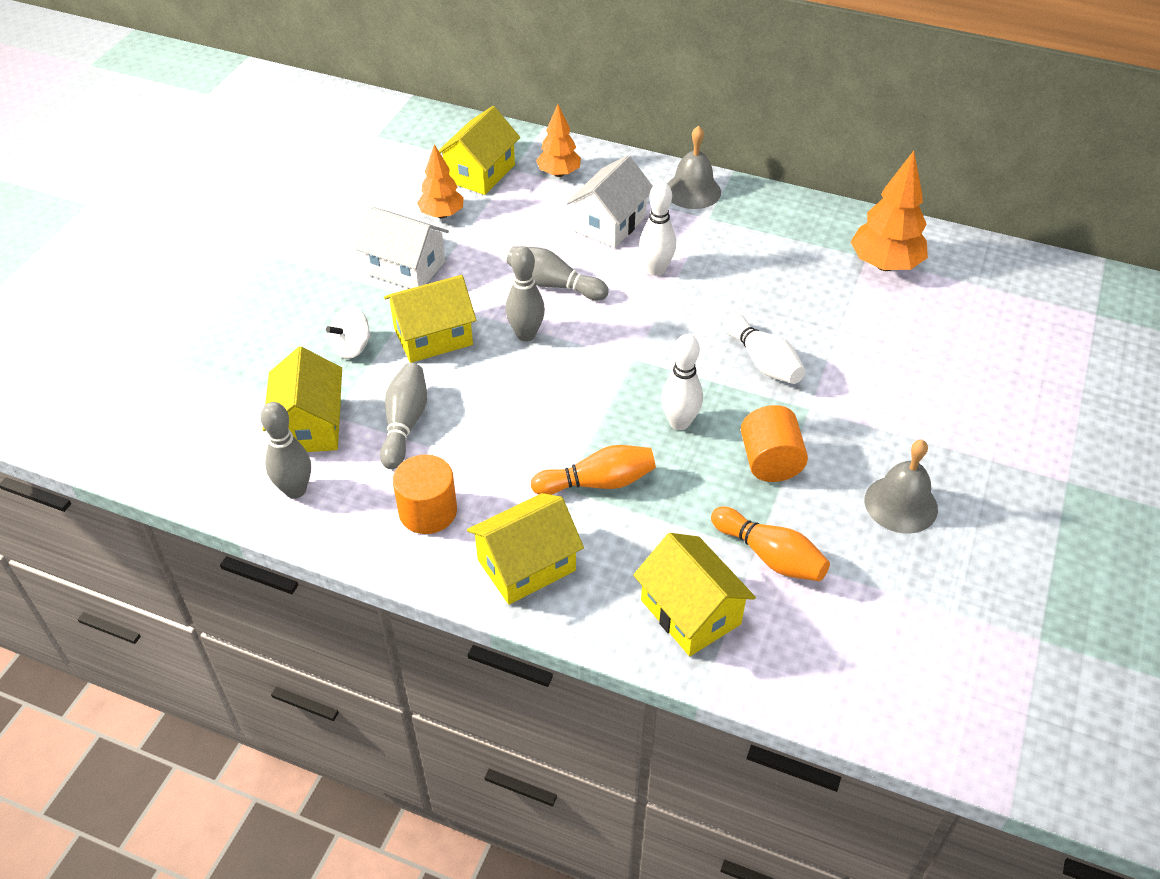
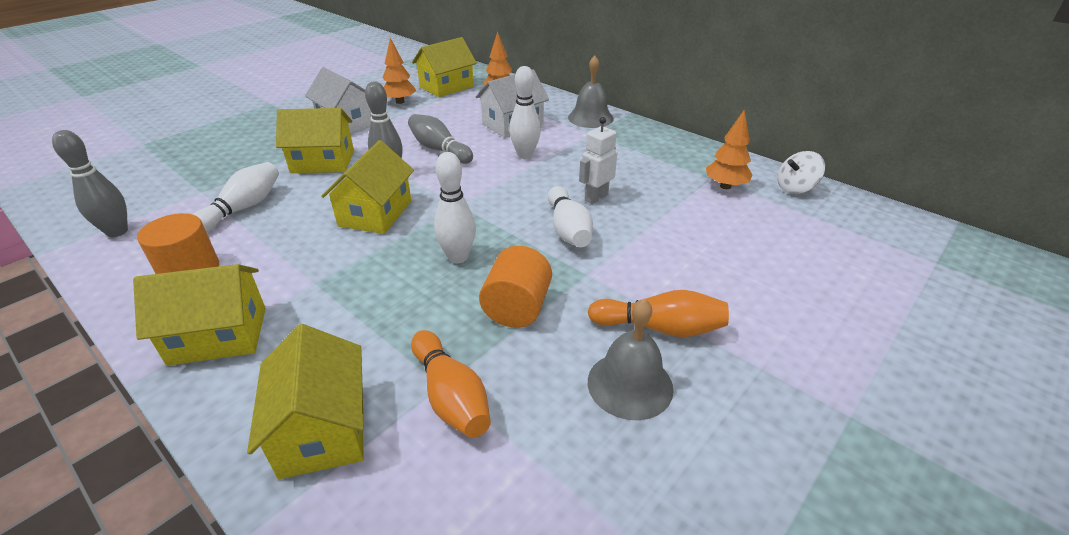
camera: 20 degrees right, 10 degrees down
(310, 426) = (178, 194): yellow house -> yellow house (375, 213)
(352, 347) = (261, 157): white spinning top -> white spinning top (795, 188)
(405, 424) = (243, 208): grey bowling pin -> white bowling pin
(598, 483) = (346, 285): orange bowling pin -> orange bowling pin (660, 328)
(766, 313) = (596, 197): none -> white robot
(884, 265) = (725, 186): orange tree -> orange tree, size x0.64

